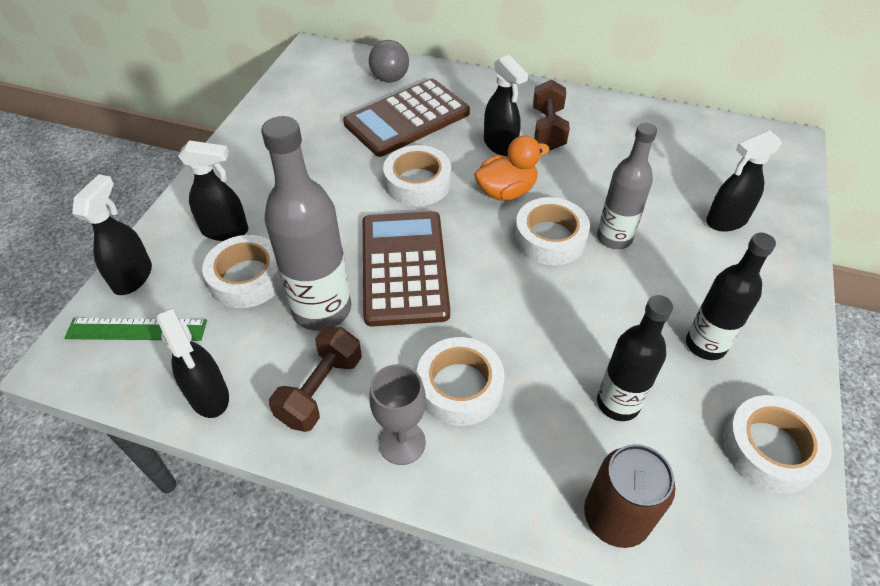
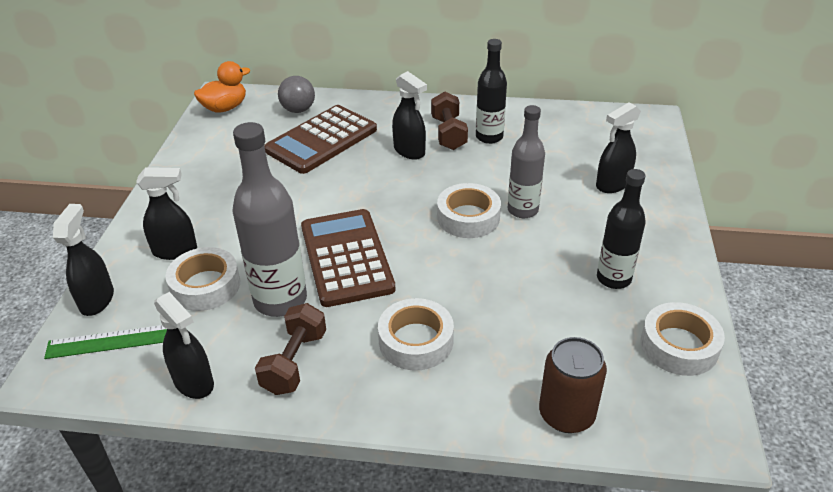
camera: 10 degrees left, 10 degrees down
(402, 442) = (375, 390): grey goblet -> none
(417, 183) = (343, 190): white tape -> none
(506, 191) = (423, 186): orange duck -> orange duck (225, 108)
(618, 403) = (551, 332): black bottle -> black bottle (489, 137)

